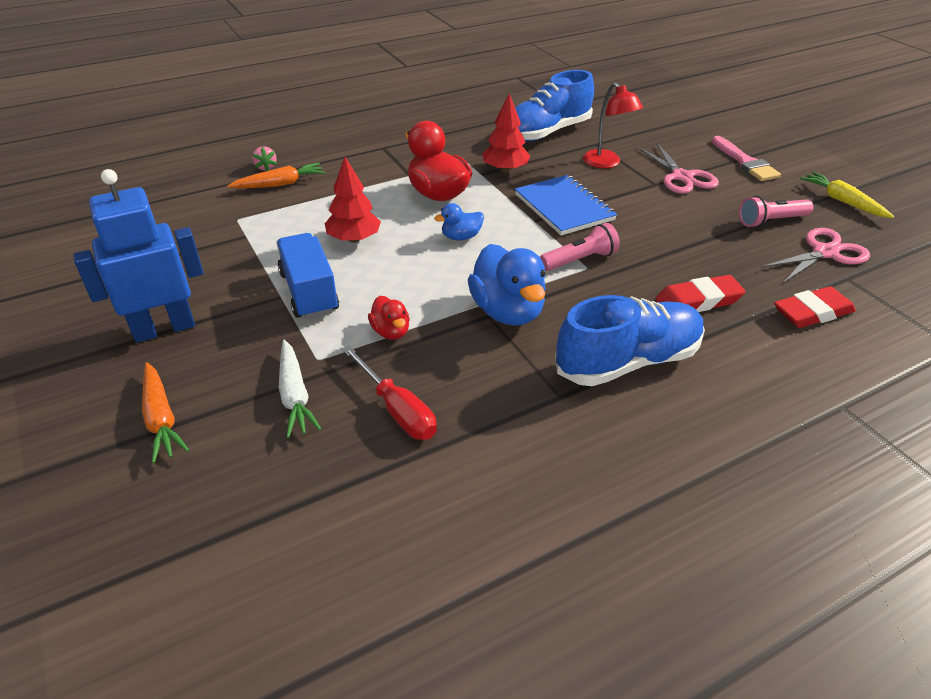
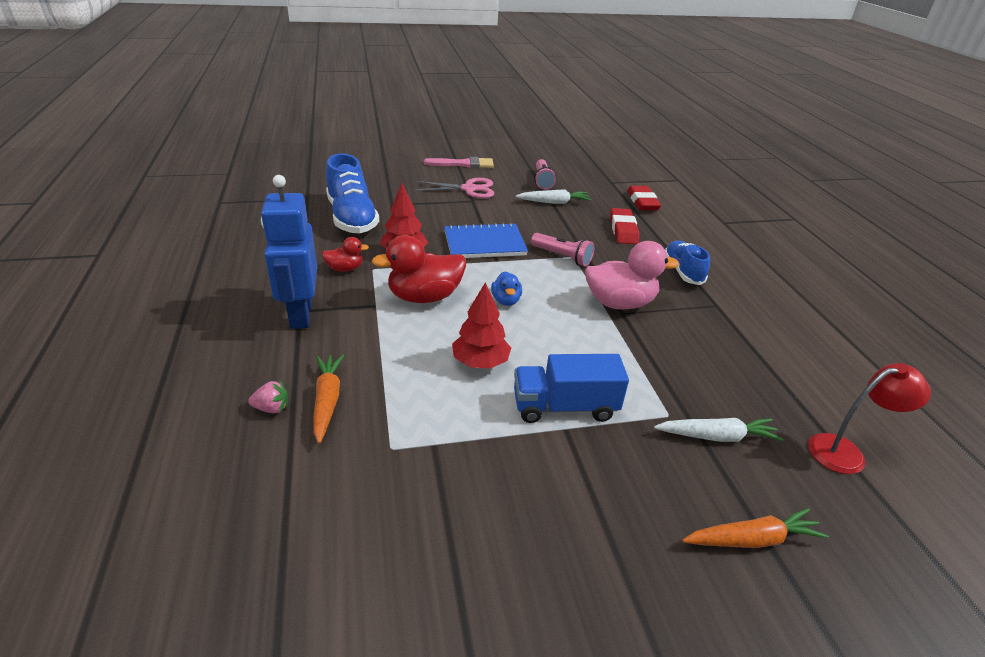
camera: 75 degrees left, 5 degrees down
(164, 328) = (604, 533): blue robot -> blue robot (300, 314)
(391, 332) = (636, 366): red duck -> red duck (345, 269)
(397, 409) = (733, 380): red screwdriver -> none
(507, 311) = (619, 303): blue duck -> pink duck
(579, 260) = (562, 257): pink flashlight -> pink flashlight turned 135 degrees clockwise
(606, 163) = (427, 209): red lamp -> red lamp (846, 452)
(628, 361) = (682, 271): blue shoe -> blue shoe, size x0.61
(717, 238) = (554, 202): none -> white carrot
(825, 253) = (584, 179): pink scissors -> none
(842, 201) = (530, 155): yellow carrot -> none

